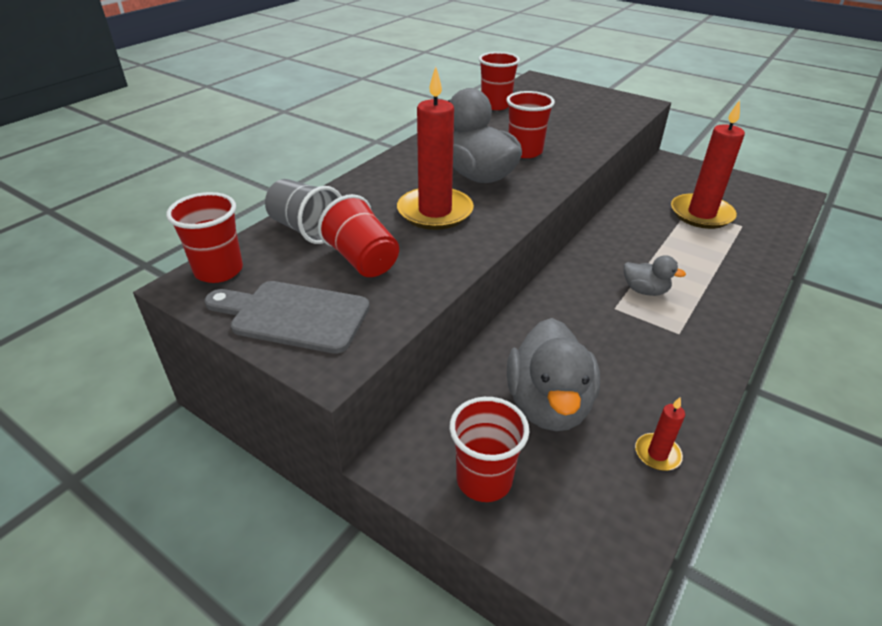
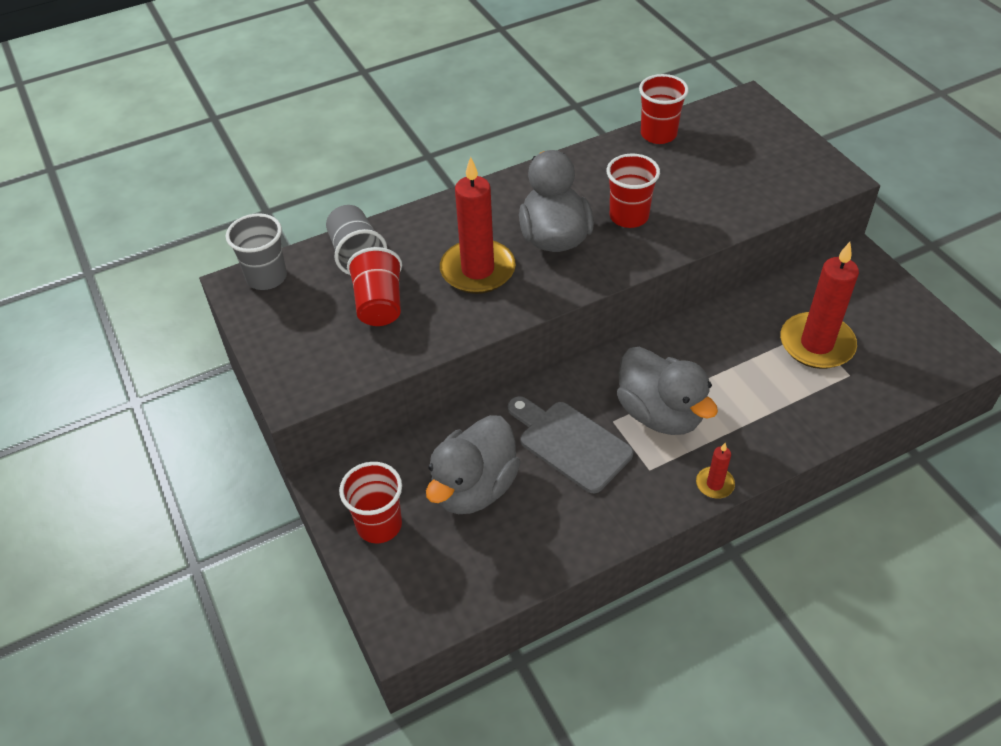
camera: 30 degrees right, 10 degrees up
(219, 270) = (266, 277): red cup -> grey cup
(294, 315) = (295, 342): grey cutting board -> grey cutting board (570, 443)
(645, 290) = (660, 414): grey duck -> grey duck, size x1.94
(657, 454) = (525, 563): red candle -> red candle (714, 484)

